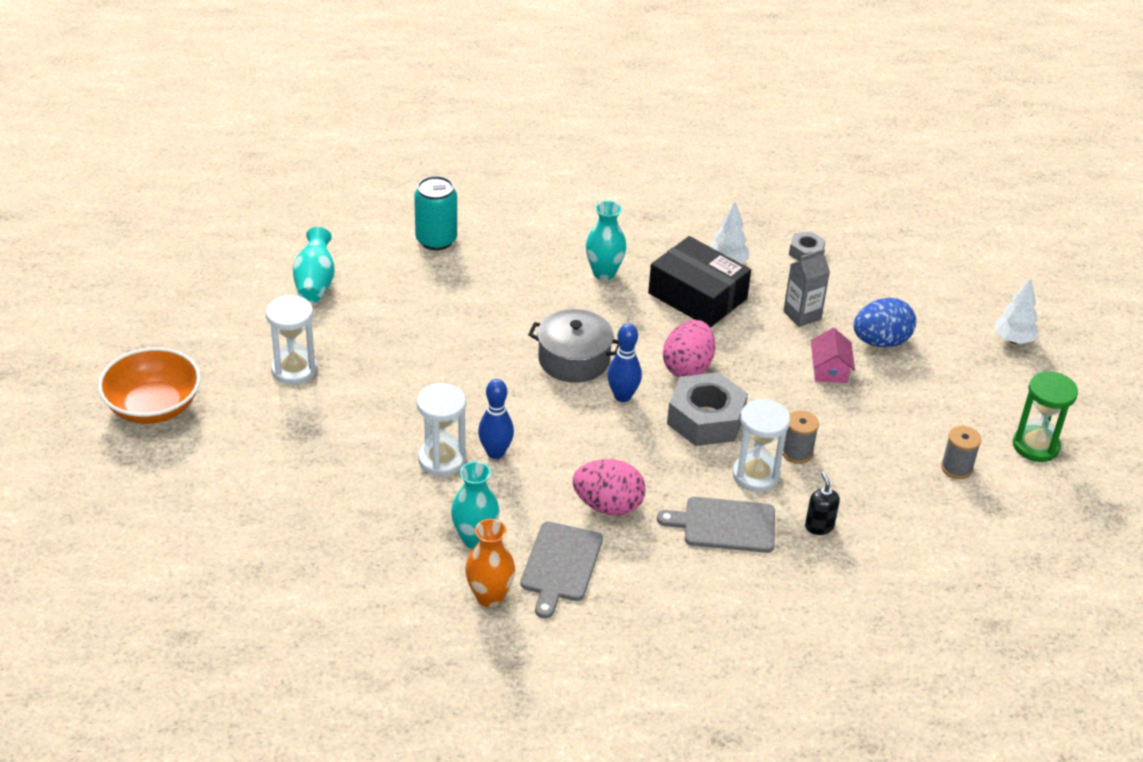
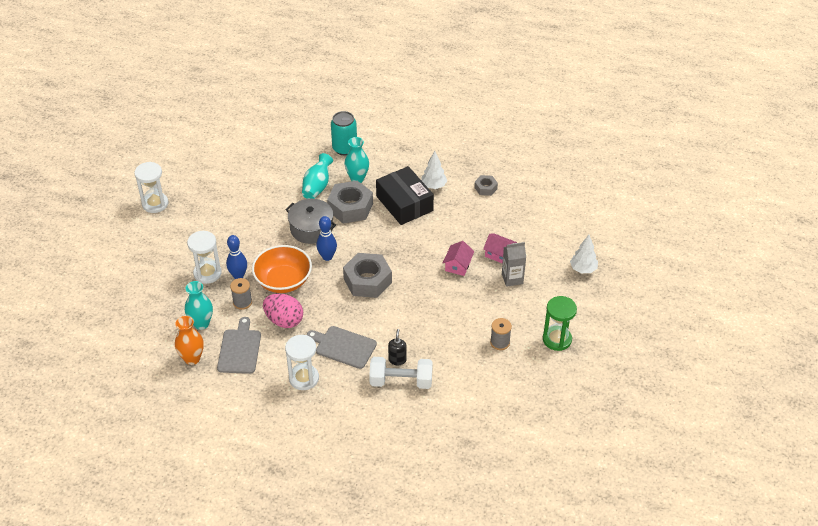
camera: 20 degrees right, 5 degrees up
(153, 407) = (71, 211): orange bowl -> orange bowl (283, 281)
(315, 283) = (192, 154): turquoise vase -> turquoise vase (317, 186)
(436, 240) = (272, 140): turquoise can -> turquoise can (344, 148)
(560, 565) = (239, 349): grey cutting board -> grey cutting board turned 150 degrees clockwise
(617, 317) = (350, 207): none -> grey nut
(687, 367) = (374, 247): pink egg -> none
(756, 475) = (378, 321): white hourglass -> white hourglass (304, 378)
(797, 452) = (409, 312): grey spool -> grey spool (242, 302)
(802, 315) = (460, 228): grey carton -> grey carton (512, 279)
(843, 557) = (401, 381): none -> white dumbbell
(880, 342) = (499, 254): blue egg -> pink house

